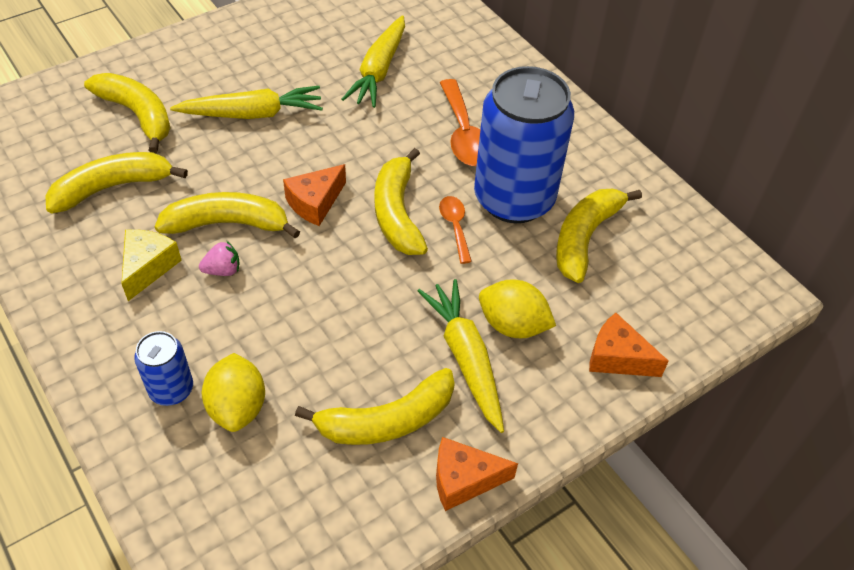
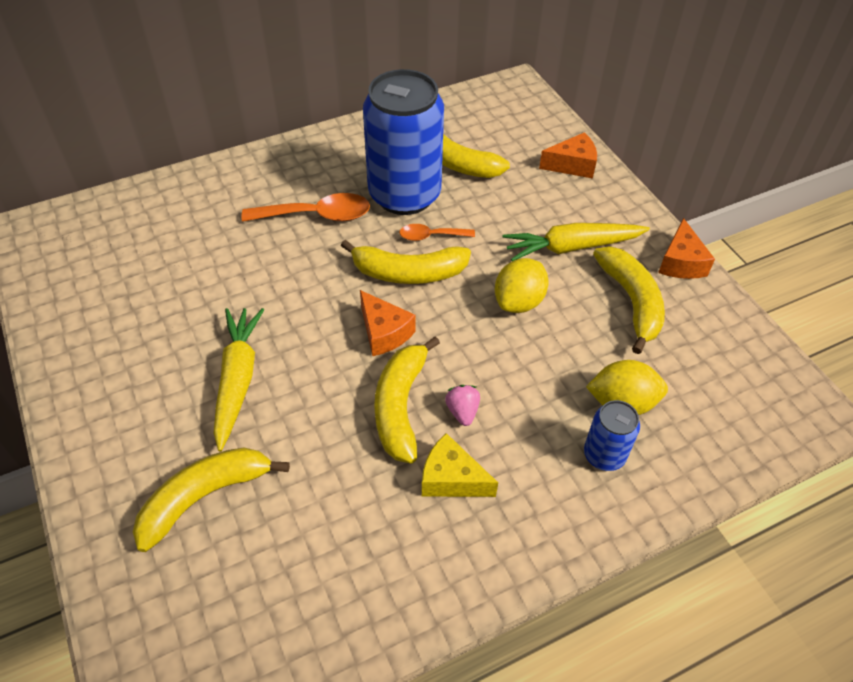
camera: 80 degrees left, 0 degrees up
(113, 187) = (324, 519): yellow banana -> none
(379, 70) = (203, 267): yellow carrot -> none
(513, 325) = (540, 215): yellow lemon -> yellow lemon (519, 301)
(617, 357) = (572, 165): orange cheese -> orange cheese turned 135 degrees counterclockwise

